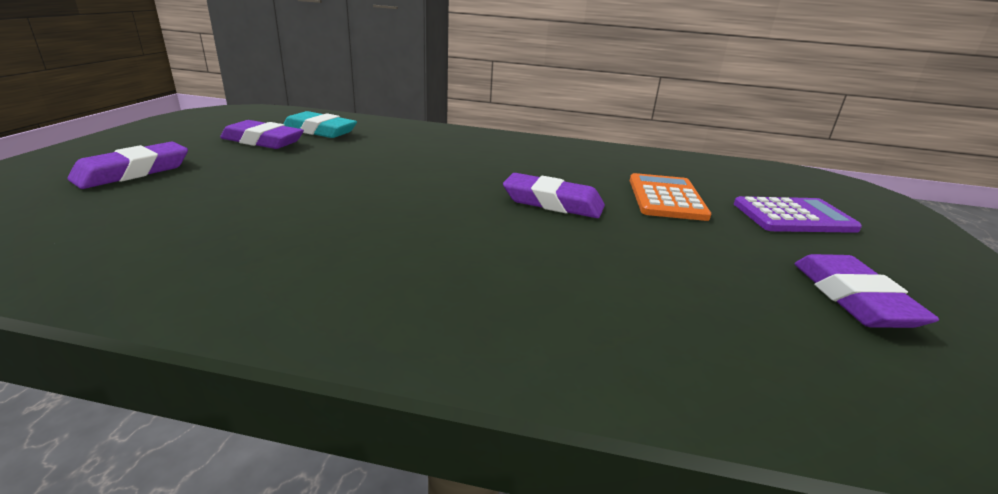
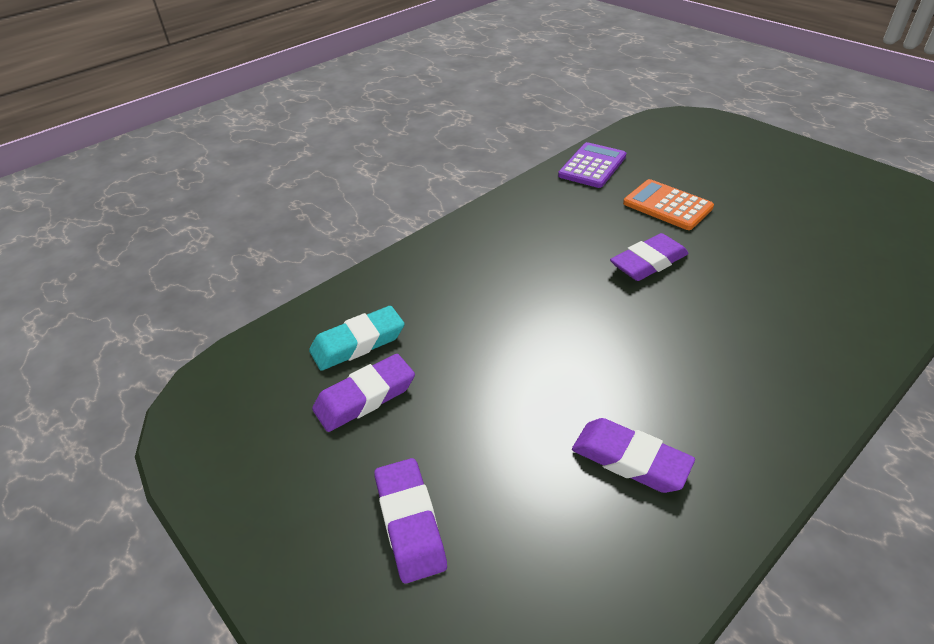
camera: 50 degrees left, 15 degrees up
(793, 217) = (723, 171): purple calculator -> purple calculator (592, 166)
(853, 298) = (829, 215): purple eraser -> purple eraser (630, 460)

